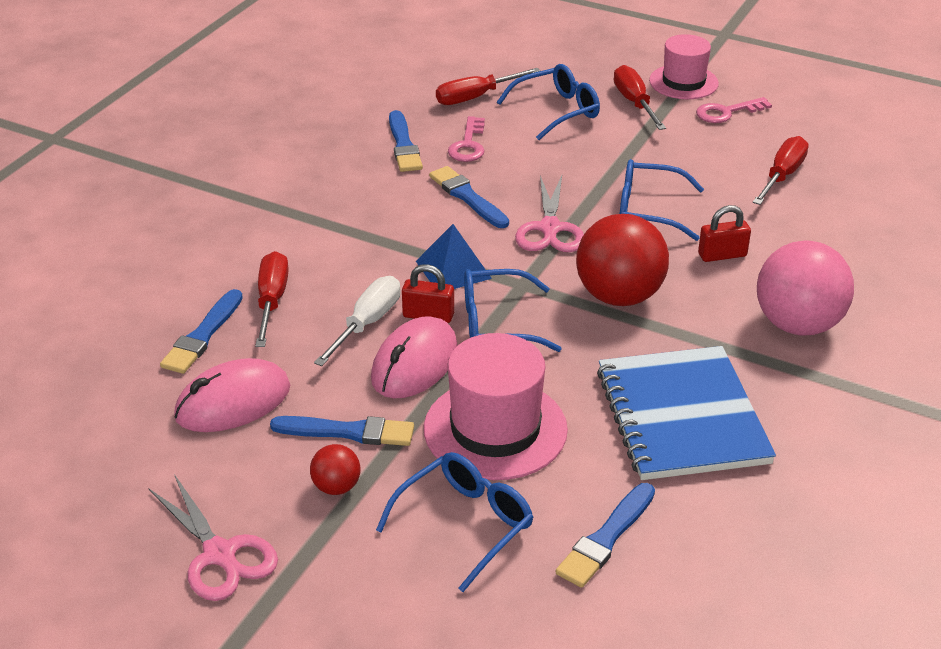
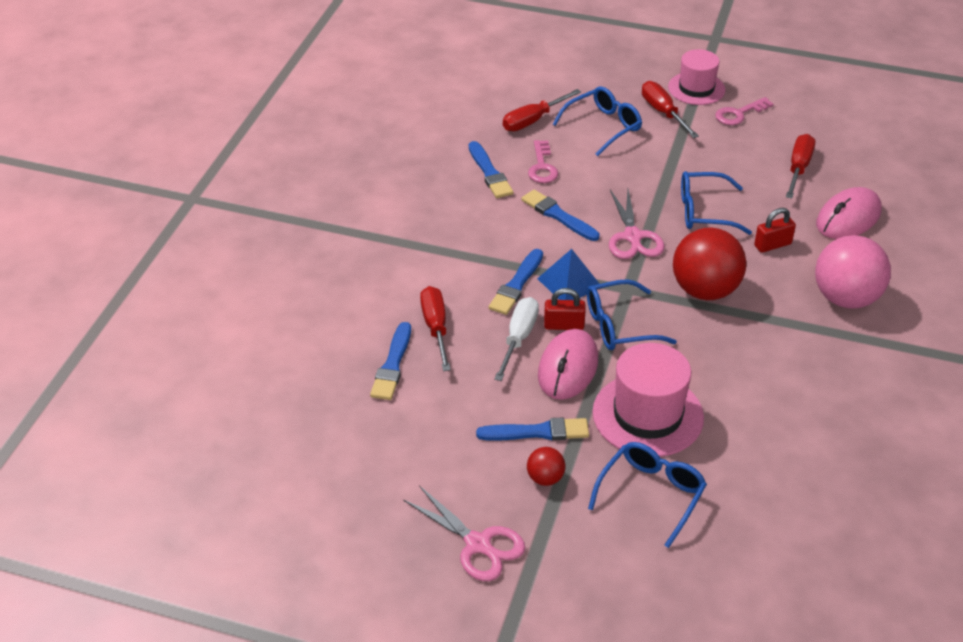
camera: 10 degrees left, 5 degrees up
(233, 402) = (439, 419): pink mouse -> pink mouse (848, 218)
(606, 538) = (757, 491): blue brush -> blue brush (516, 285)
(682, 416) = (782, 386): blue notebook -> none

